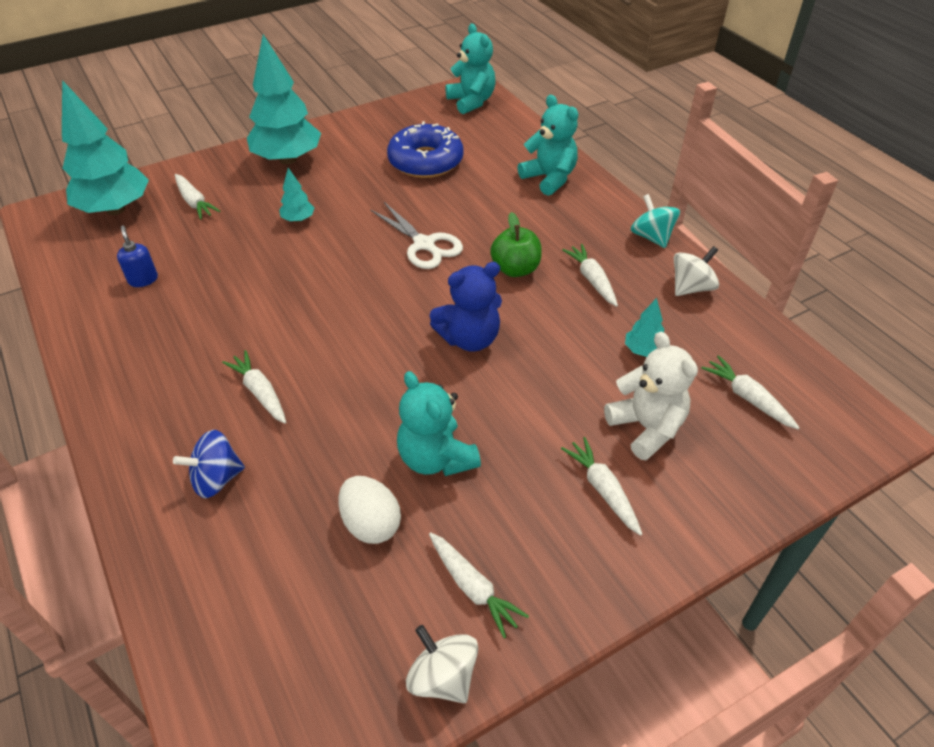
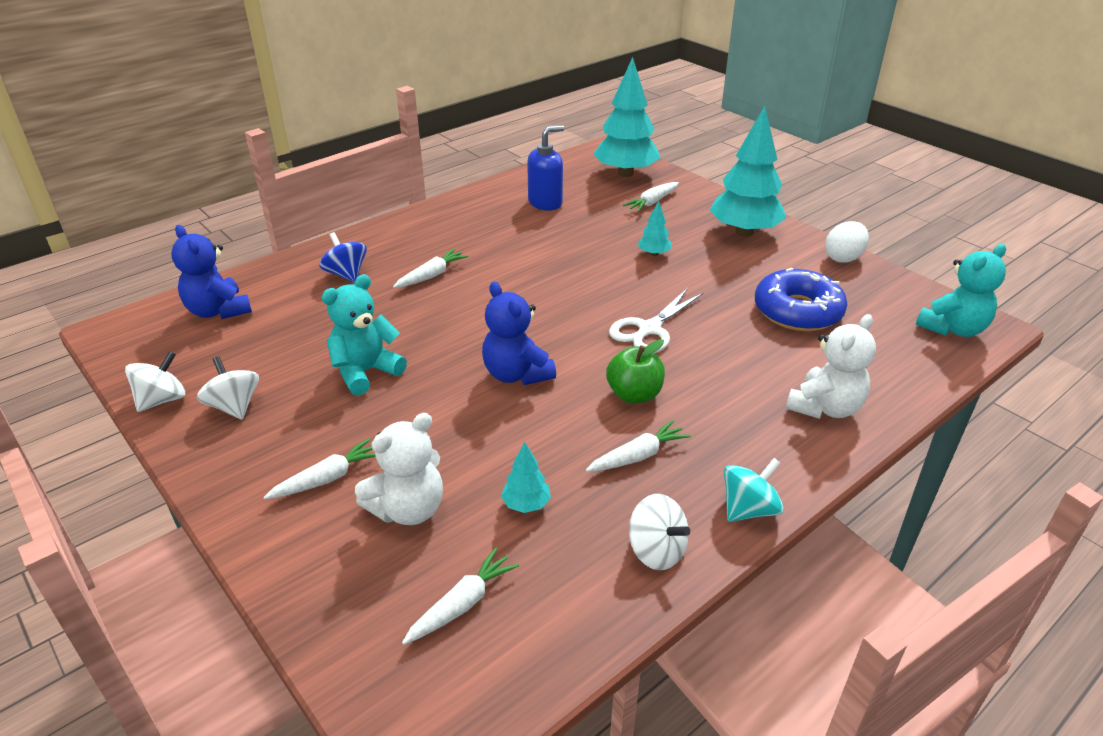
camera: 80 degrees right, 10 degrees down
(143, 279) = (545, 203): blue soap dispenser -> blue soap dispenser, size x1.65
(247, 632) = (218, 311): none -> blue teddy bear
(371, 524) = (300, 348): white egg -> white egg (843, 258)
(473, 587) = (234, 406): white carrot -> white spinning top
(549, 178) = (825, 407): turquoise teddy bear -> white teddy bear

